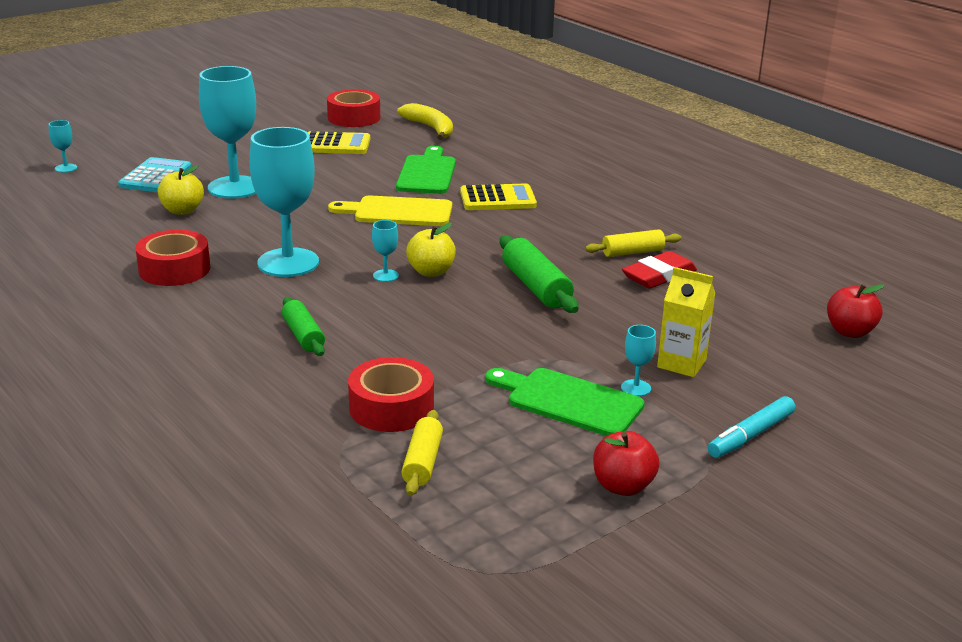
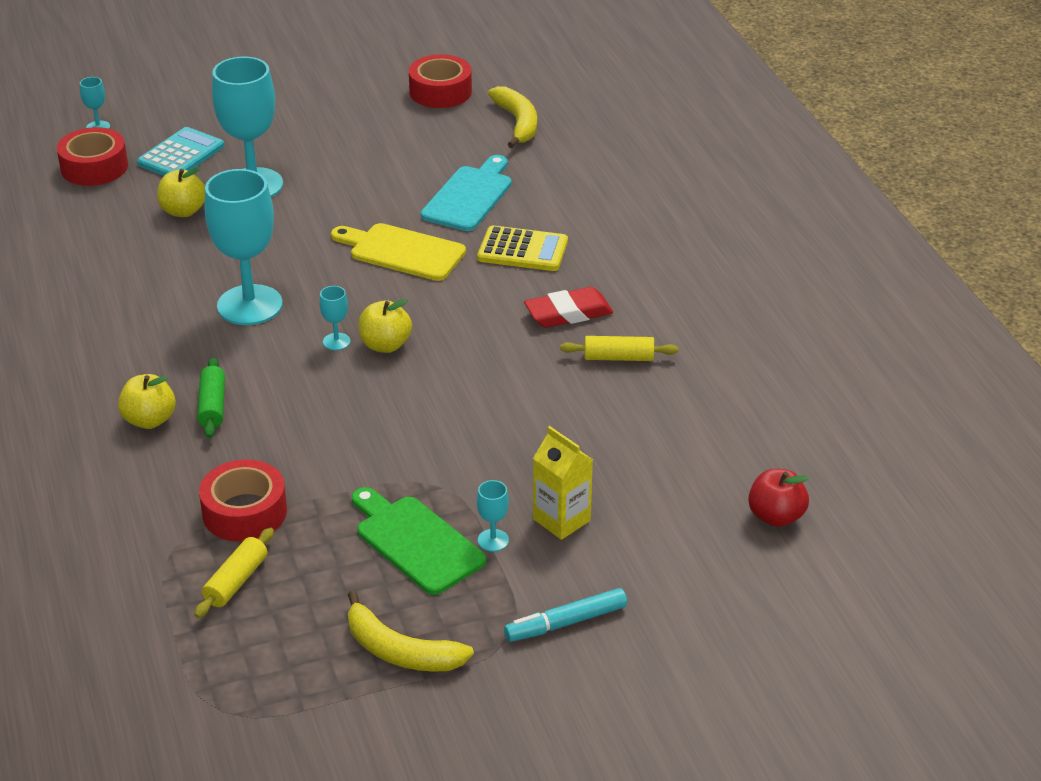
camera: 20 degrees right, 10 degrees up
(174, 269) = (136, 294): red tape -> red tape (94, 167)
(249, 355) = (149, 420): none -> yellow apple
(336, 145) = (395, 134): yellow calculator -> none
(427, 173) = (469, 196): green cutting board -> turquoise cutting board
(536, 287) = (481, 387): green rolling pin -> none
(622, 486) = (400, 651): red apple -> yellow banana
(658, 276) = (623, 397): red eraser -> red eraser (568, 313)

